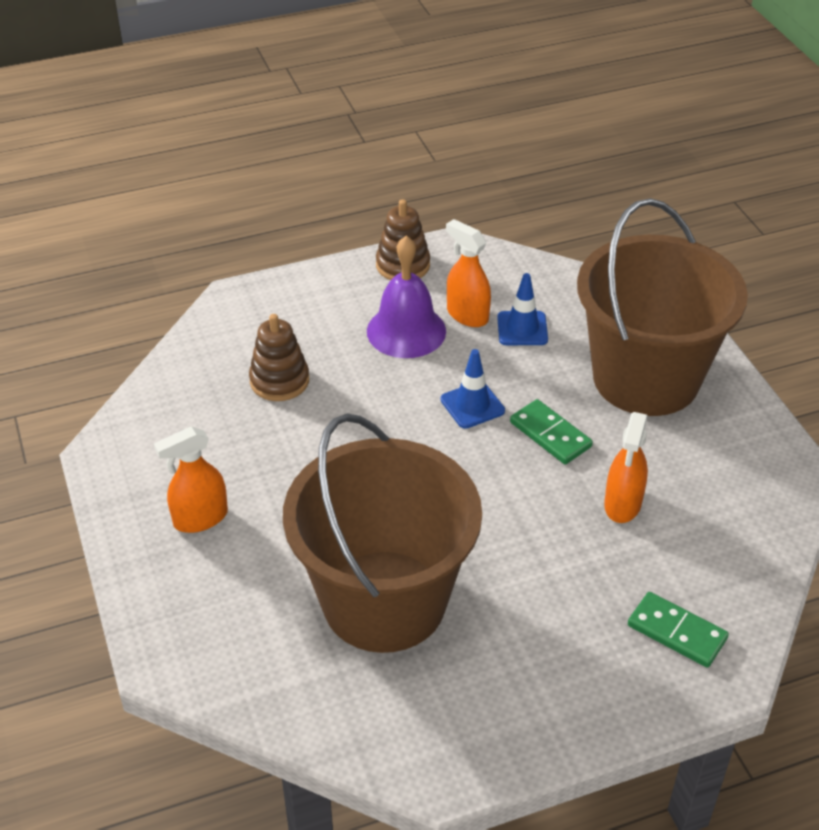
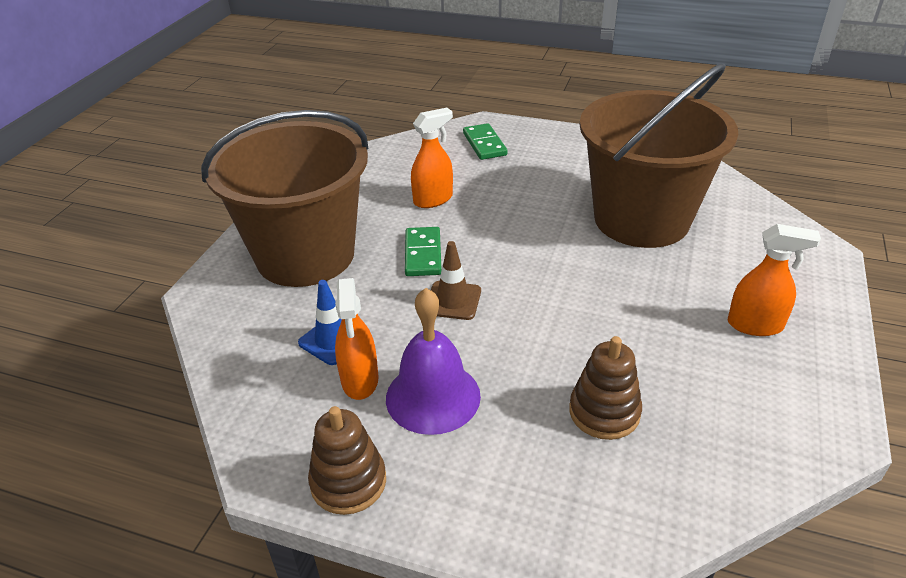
camera: 140 degrees left, 5 degrees down
(472, 405) = (453, 300): blue traffic cone -> brown traffic cone

